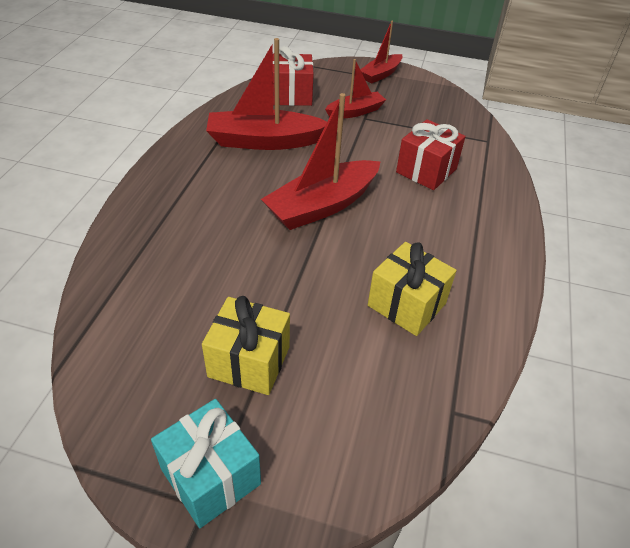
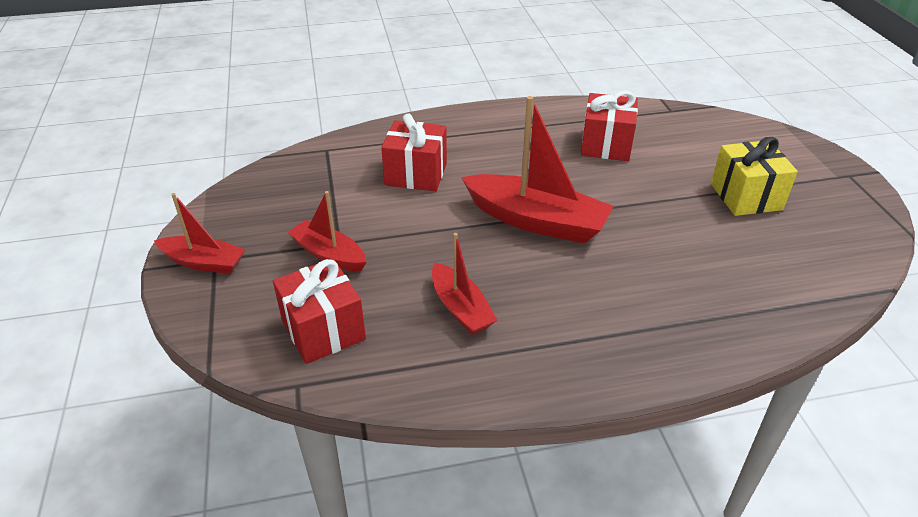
camera: 115 degrees left, 5 degrees down
(210, 476) = (833, 180): turquoise gift -> none
(264, 141) = (461, 308): red boat -> red boat, size x0.58
(406, 304) = (606, 145): yellow gift -> red gift

